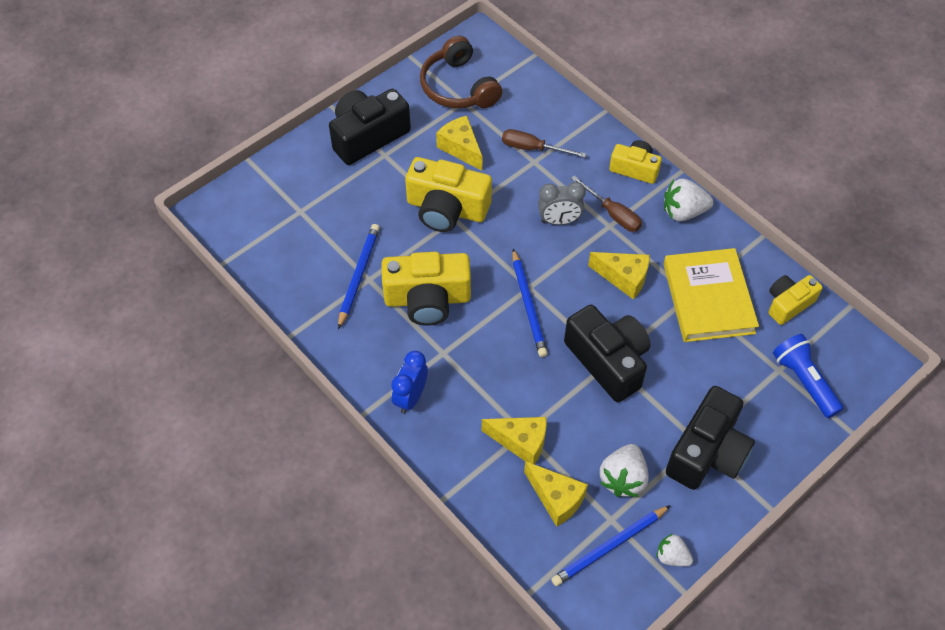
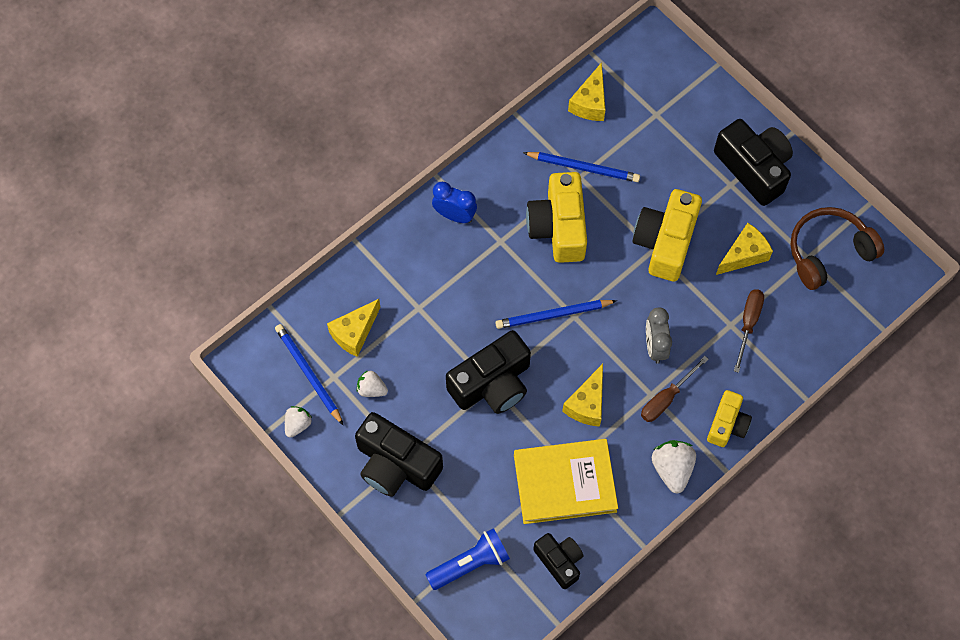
camera: 90 degrees right, 10 degrees up
(521, 442) = (409, 305): yellow cheese -> yellow cheese (590, 102)
(623, 479) = (371, 389): white strawberry -> white strawberry, size x0.62
(788, 304) = (559, 561): yellow camera -> black camera

